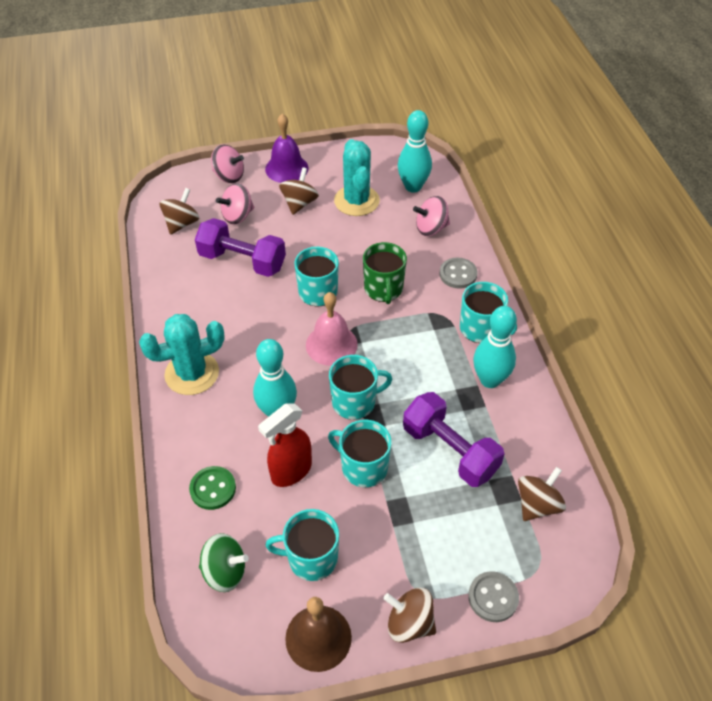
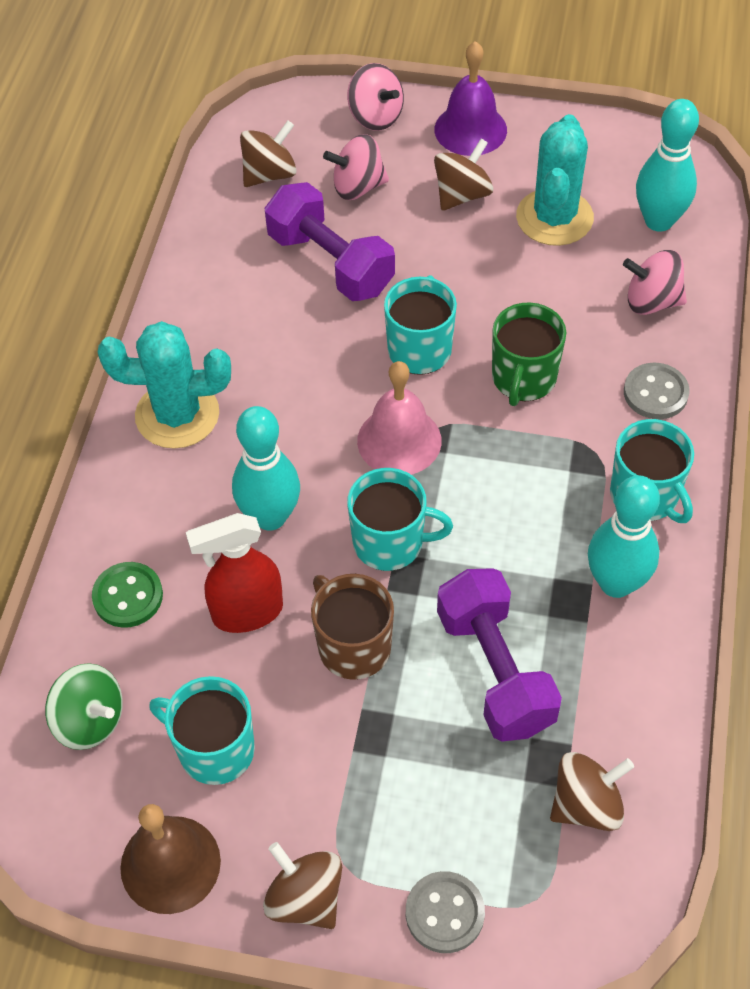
camera: 25 degrees right, 5 degrees up
(363, 467) = (353, 646): turquoise mug -> brown mug

